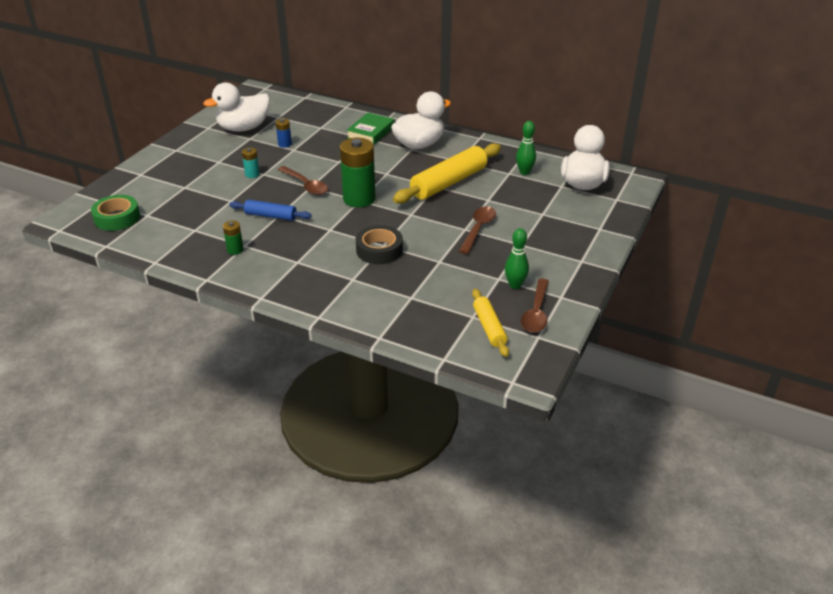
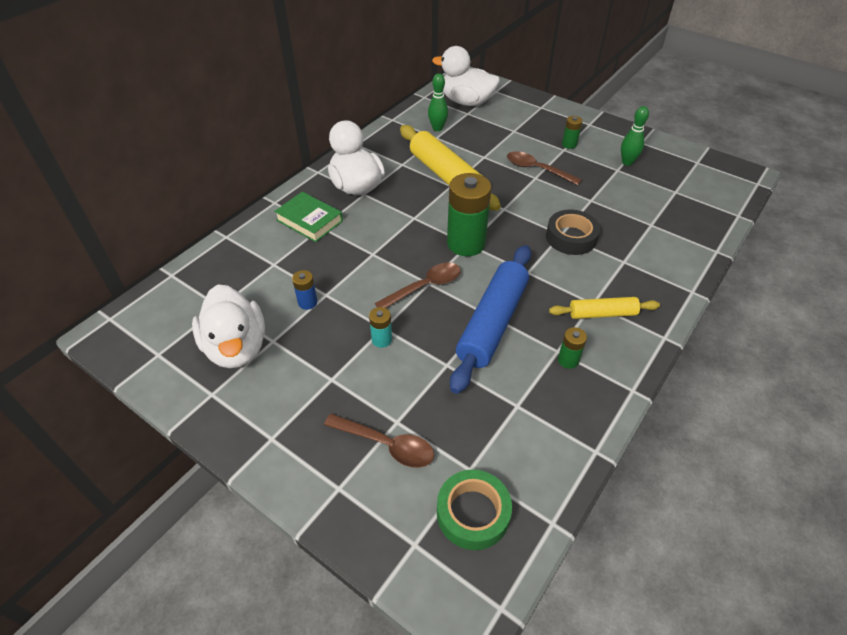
camera: 80 degrees left, 10 degrees up
(270, 216) = (492, 323): blue rolling pin -> blue rolling pin, size x1.82
(489, 327) = (690, 185): yellow rolling pin -> yellow rolling pin (602, 313)
(532, 247) = (569, 144): none -> green battery
(536, 312) = (665, 158): brown spoon -> brown spoon (386, 445)

